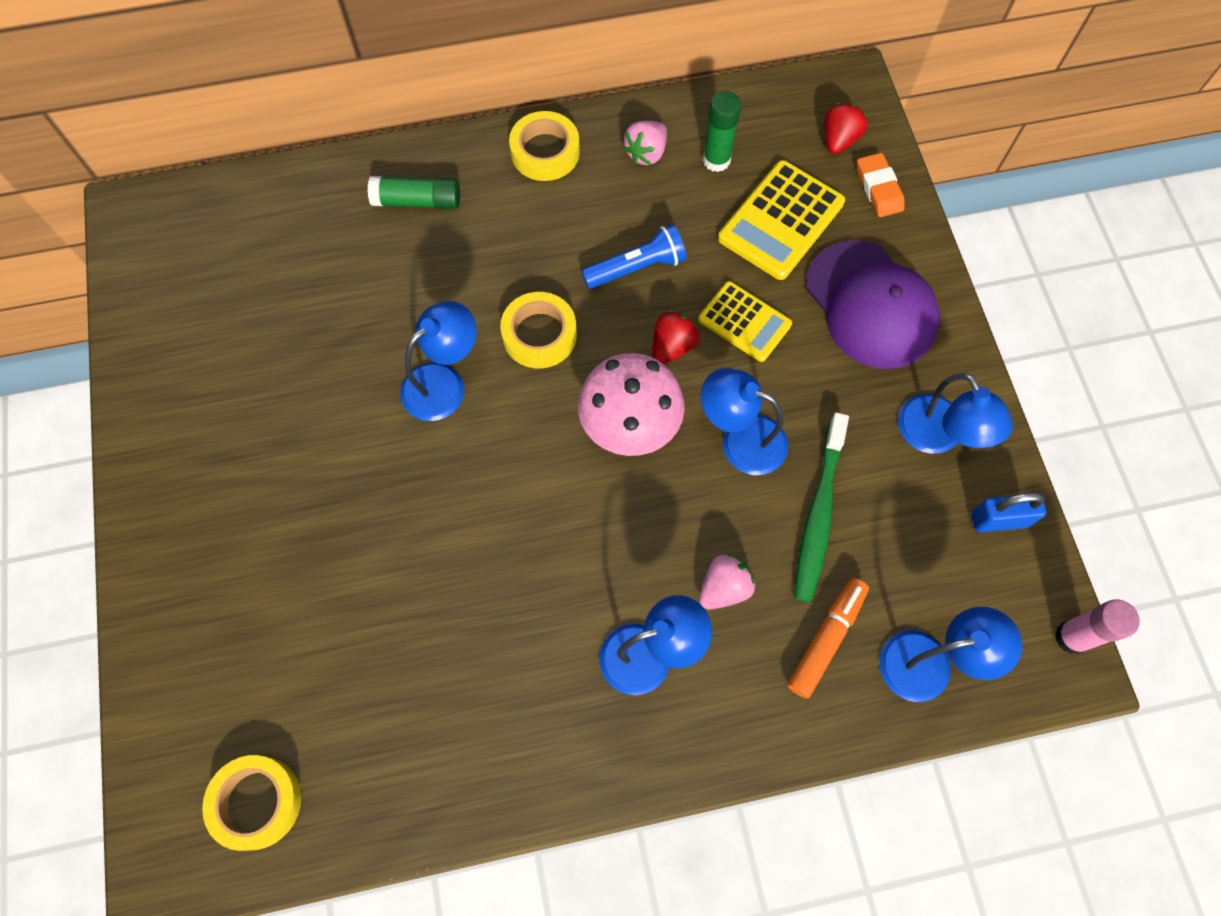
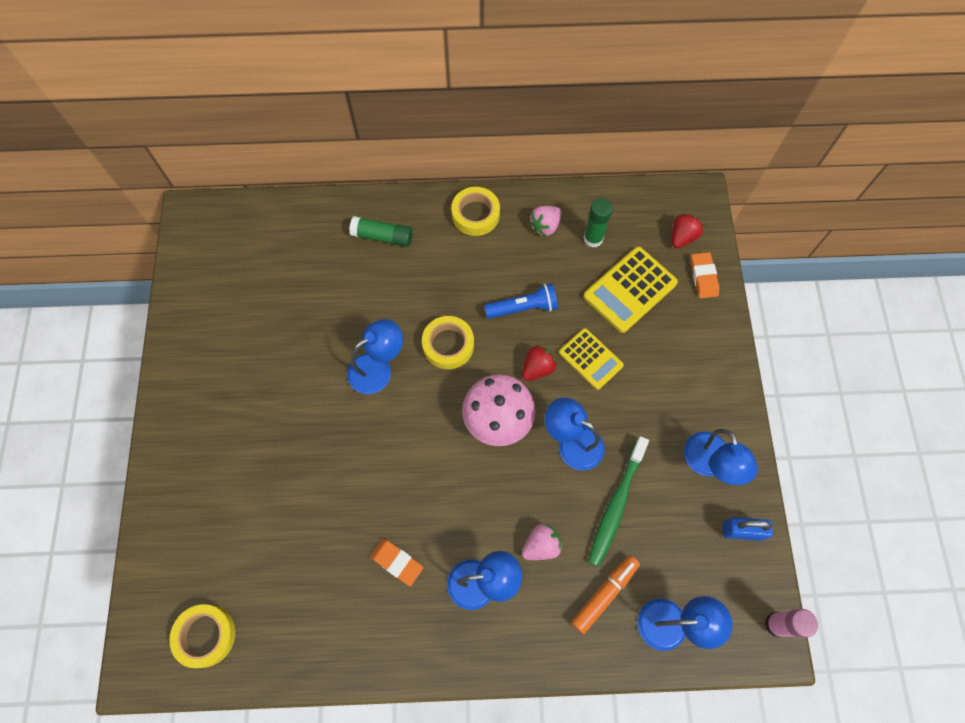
camera: 10 degrees right, 0 degrees up
(521, 647) = (397, 562): none -> orange eraser
(871, 305) = (681, 361): purple cap -> none

